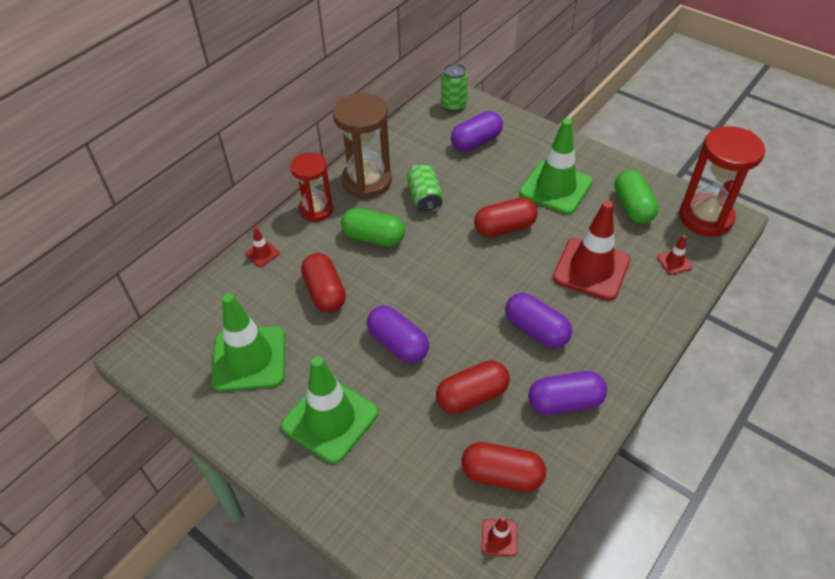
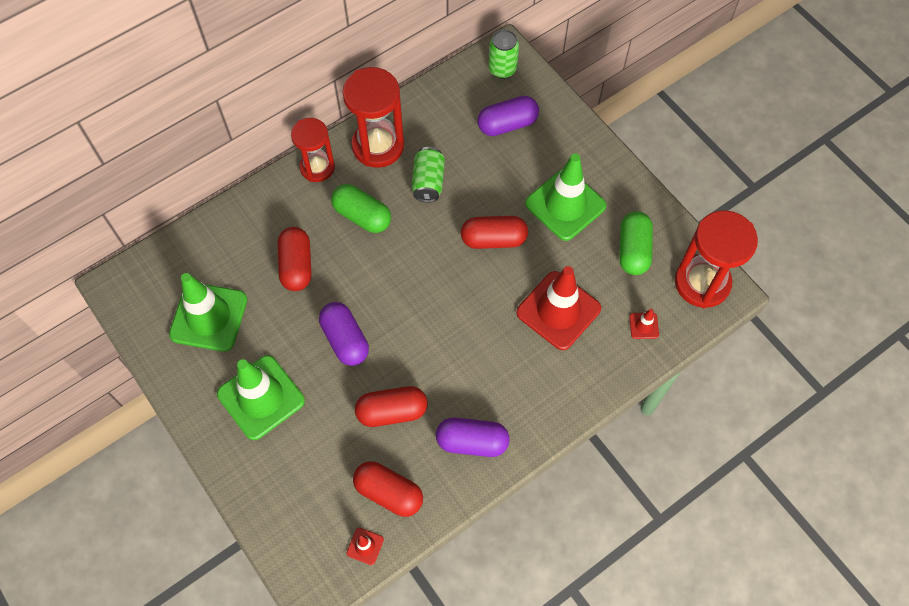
camera: 15 degrees right, 15 degrees up
(262, 253) = (251, 205): red traffic cone -> none
(367, 181) = (378, 146): brown hourglass -> red hourglass
(536, 330) = (477, 362): purple capsule -> none

